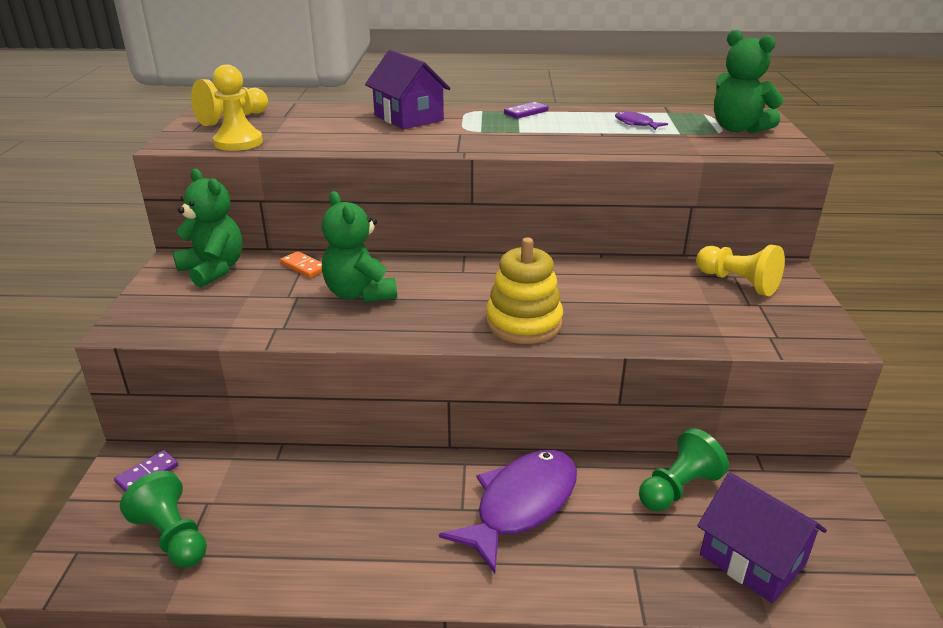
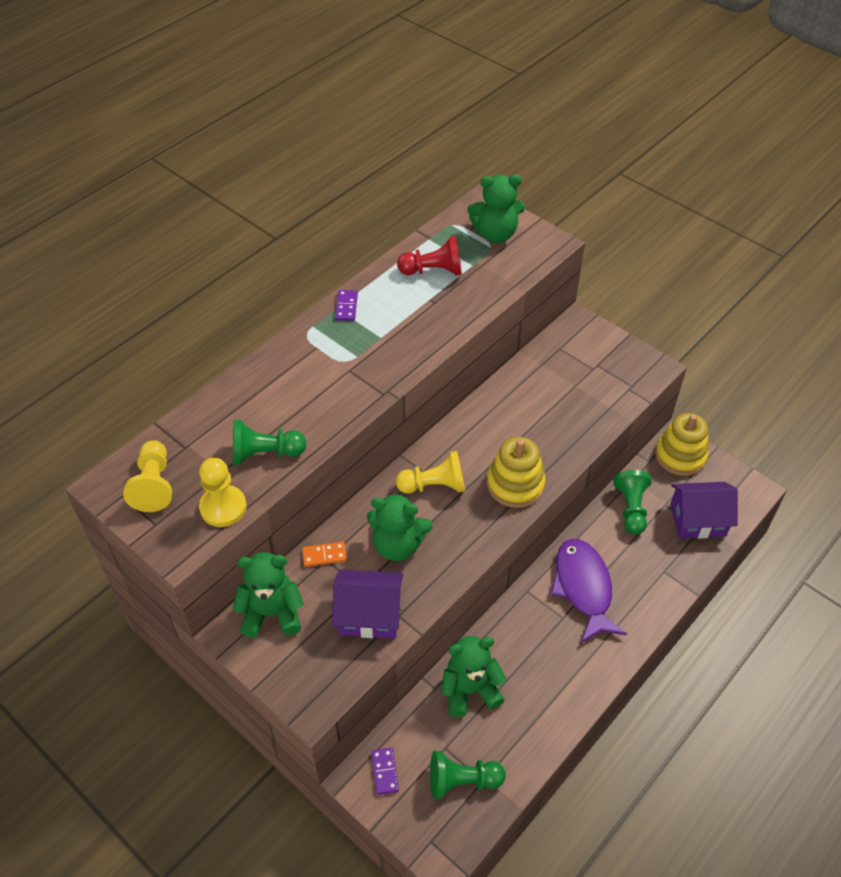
camera: 50 degrees left, 20 degrees up
(296, 484) = (470, 690): none -> green teddy bear
(317, 137) = (265, 453): none -> green pawn
(408, 118) = (282, 377): purple house -> purple house (369, 614)
(636, 124) = (433, 271): purple fish -> red pawn
(737, 283) = (568, 353): yellow pawn -> yellow pawn (434, 485)
(814, 492) = (680, 455): none -> yellow stacking toy

